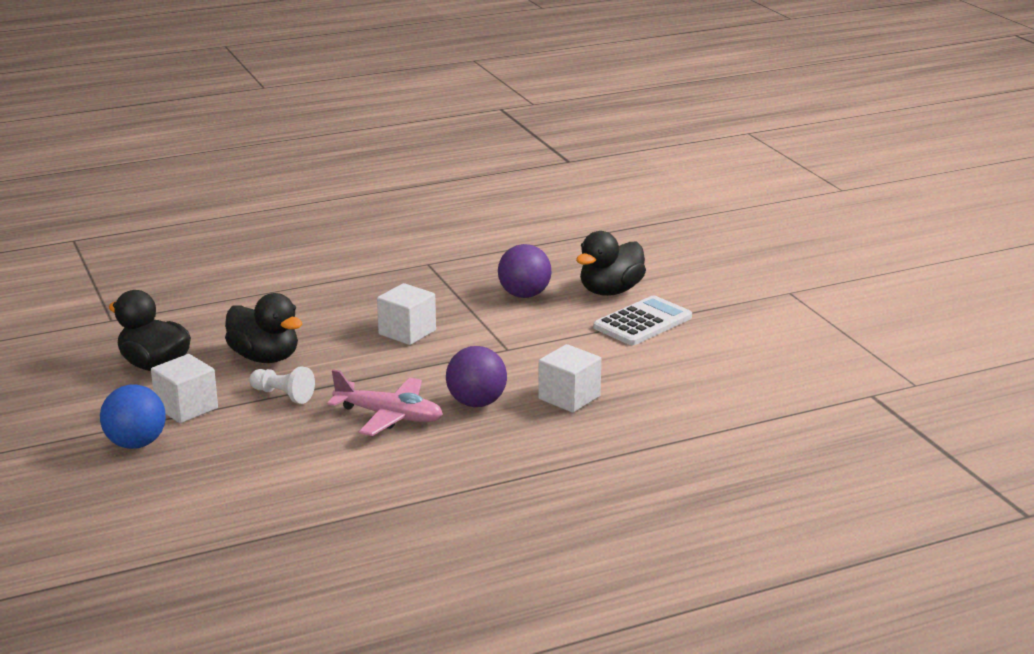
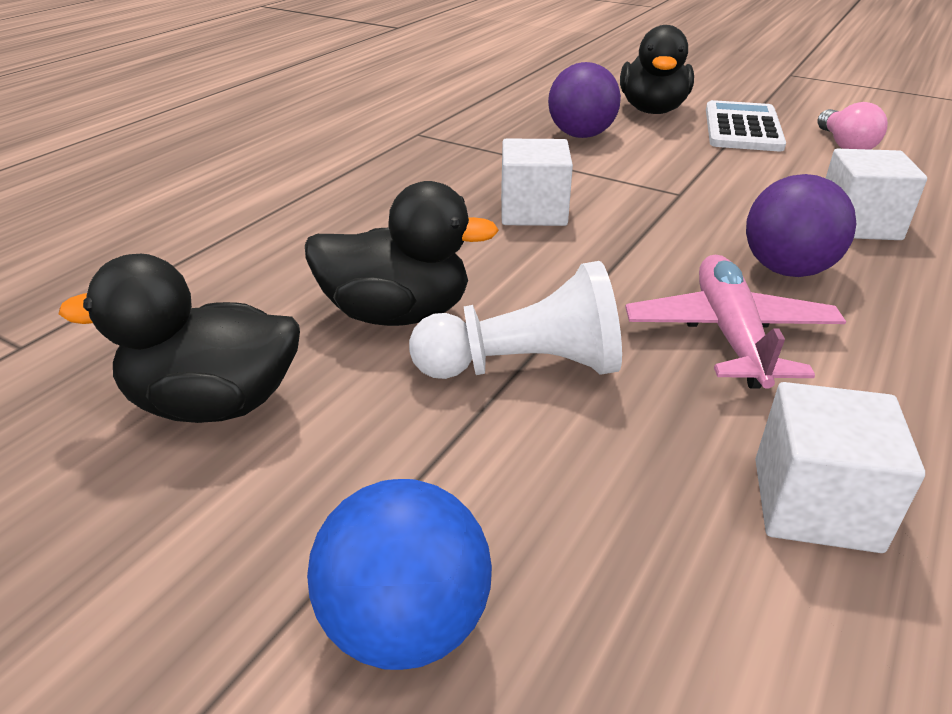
camera: 35 degrees left, 10 degrees up
(186, 408) = (395, 470): white cube -> white cube (815, 504)
(283, 395) = (524, 367): white pawn -> white pawn, size x1.53
(389, 416) = (730, 335): pink plane -> pink plane turned 75 degrees counterclockwise
(684, 355) = (844, 145): none -> pink light bulb

